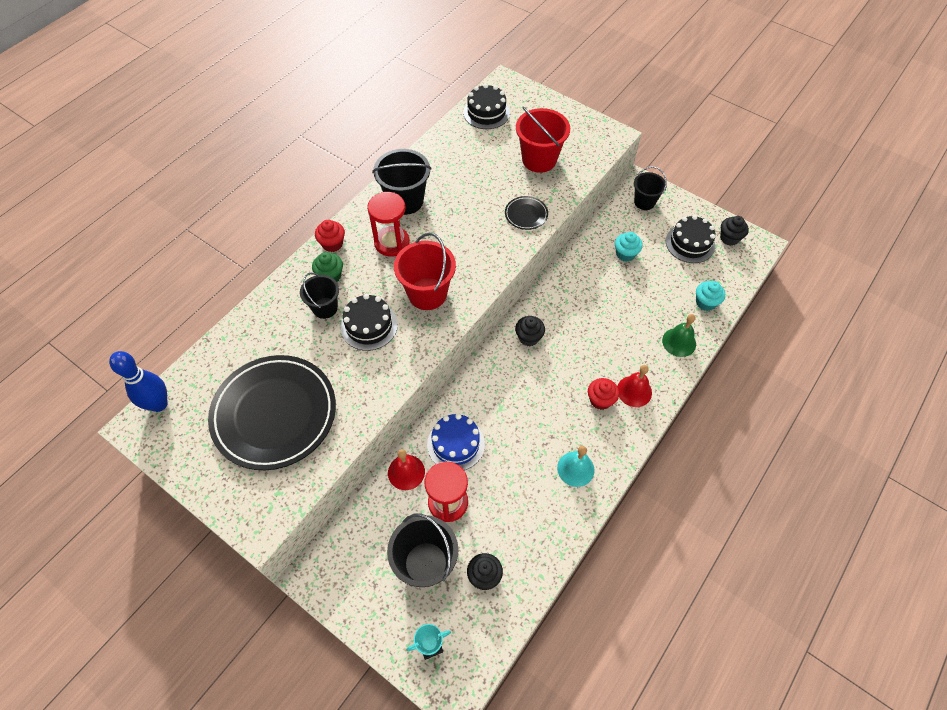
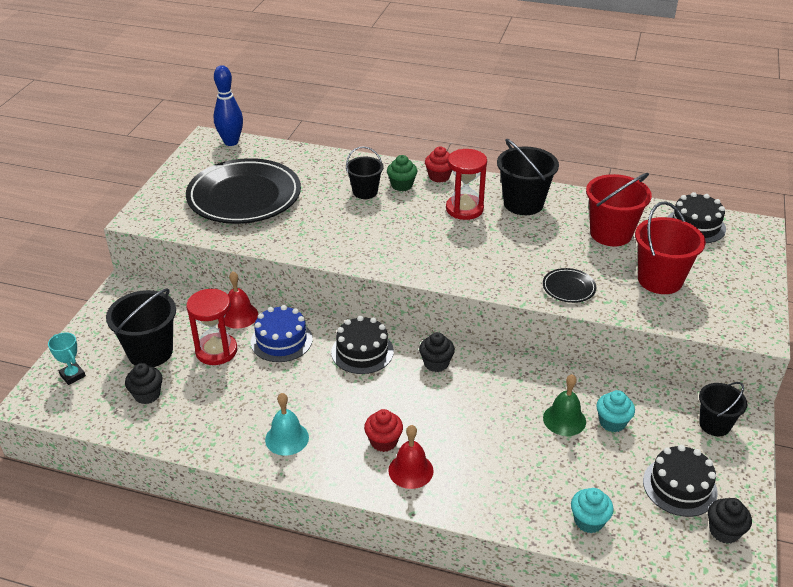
camera: 70 degrees right, 20 degrees down
(369, 326) = (359, 221): black cake -> black cake (362, 351)
(427, 294) = (417, 245): red bucket -> red bucket (611, 234)
(679, 342) = (507, 502): green bell -> green bell (564, 419)

